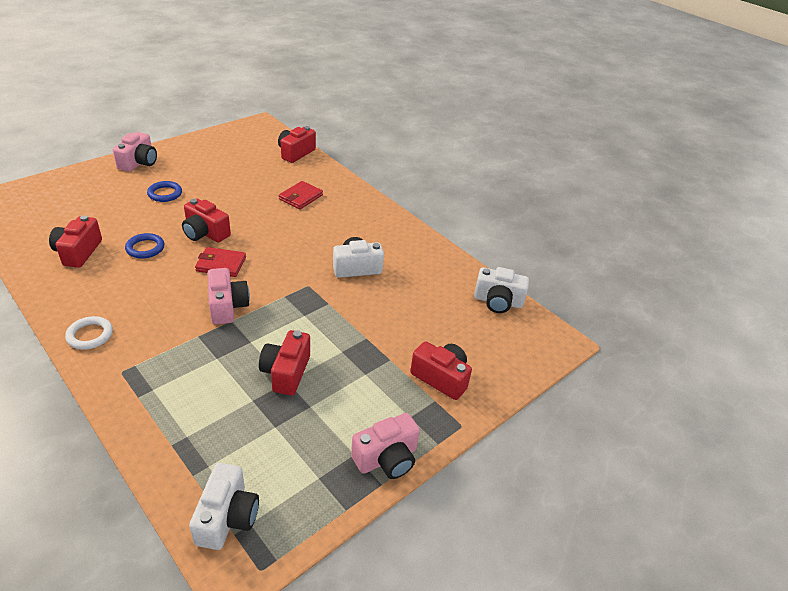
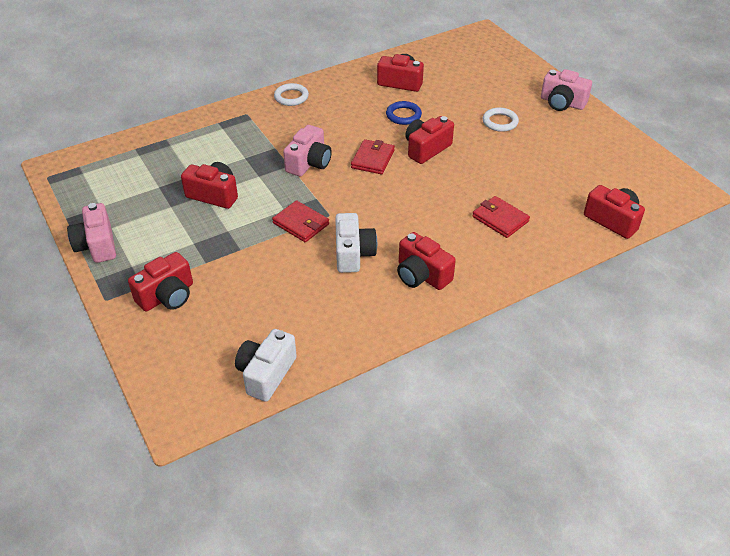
camera: 105 degrees right, 5 degrees up
(165, 194) = (500, 122): blue ring -> white ring
(227, 306) = (309, 163): pink camera -> pink camera turned 60 degrees counterclockwise
(227, 517) = (93, 163): white camera -> none
(323, 302) = (301, 223): none -> red wallet
(372, 232) = (421, 275): none -> red camera

